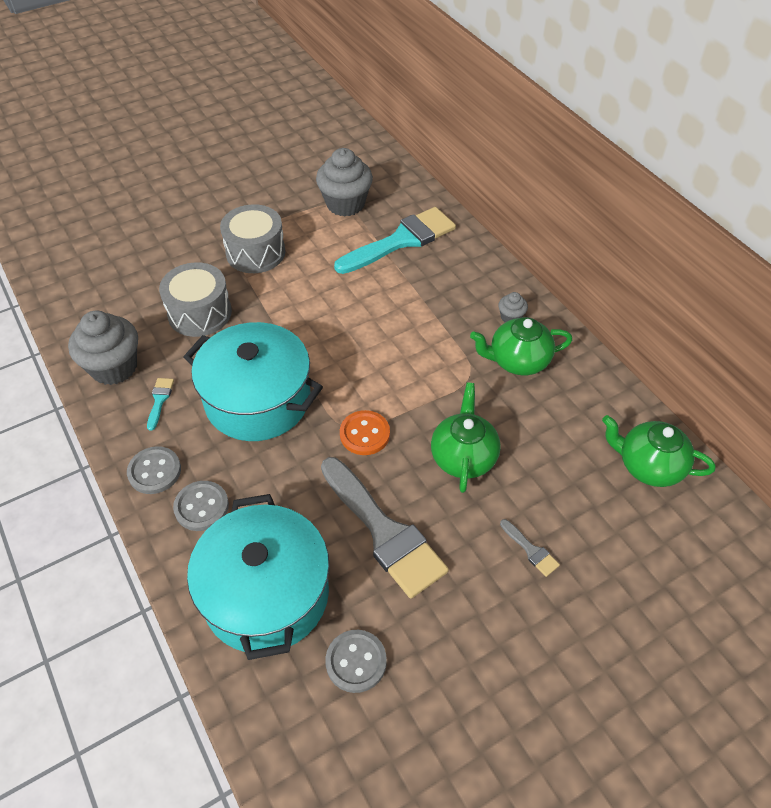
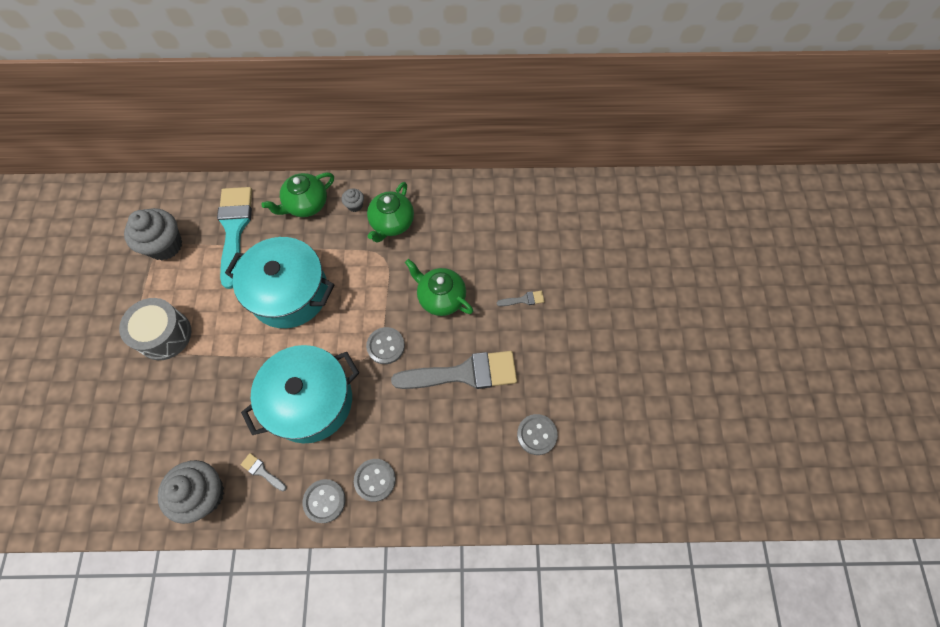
camera: 60 degrees left, 15 degrees up
(159, 400) = (262, 471): turquoise brush -> grey brush
(200, 313) = (196, 405): grey drum -> none
(266, 594) = (464, 466): turquoise pot -> turquoise pot (289, 293)
(364, 434) = (385, 346): orange button -> grey button
(648, 466) = (509, 205): green teapot -> green teapot (306, 205)

